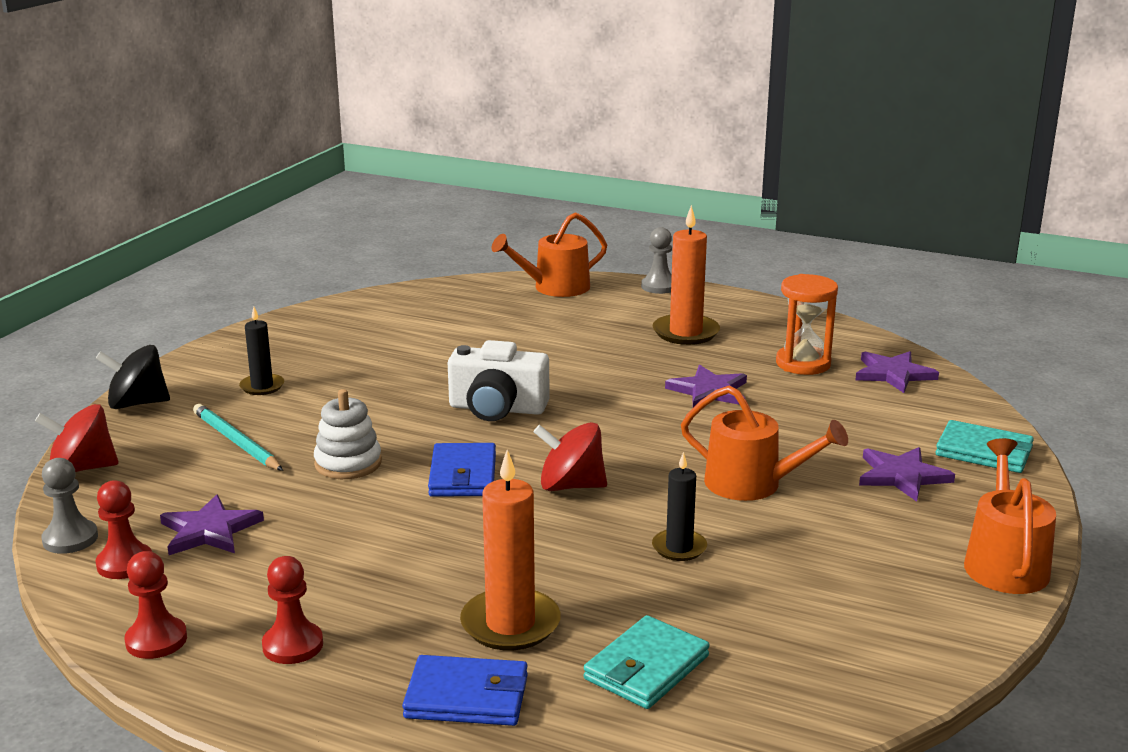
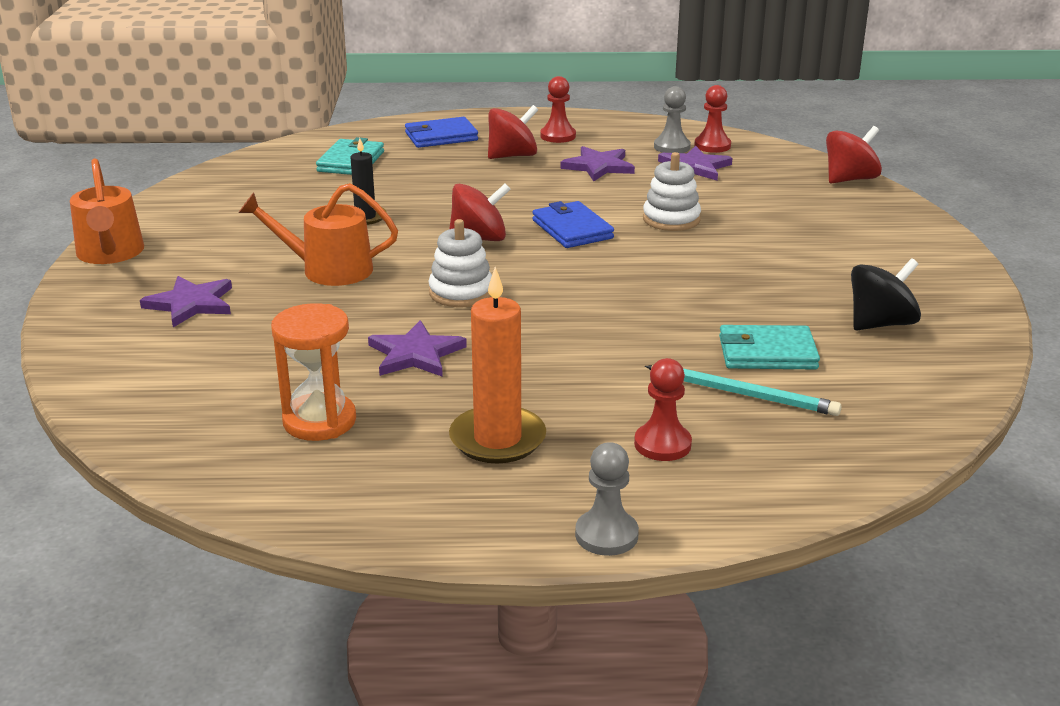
camera: 155 degrees right, 5 degrees up
(70, 539) = (768, 149): grey pawn -> grey pawn (672, 147)
(137, 403) = (919, 225): black spinning top -> black spinning top (880, 324)
(156, 640) = (632, 125): red pawn -> red pawn (662, 444)
(236, 442) = (782, 216): turquoise pencil -> turquoise pencil (744, 394)
(262, 386) = (852, 261): black candle -> none
(405, 616) = (512, 156): none -> red spinning top
(497, 408) = (612, 287): white camera -> none
(510, 624) = (446, 163): orange candle -> none
(555, 288) = (755, 486): orange watering can -> none
(635, 432) = (461, 292): none -> white stacking toy
(893, 374) = (198, 431): purple star -> purple star (598, 166)
(984, 452) = (102, 346): turquoise wallet -> turquoise wallet (767, 353)

